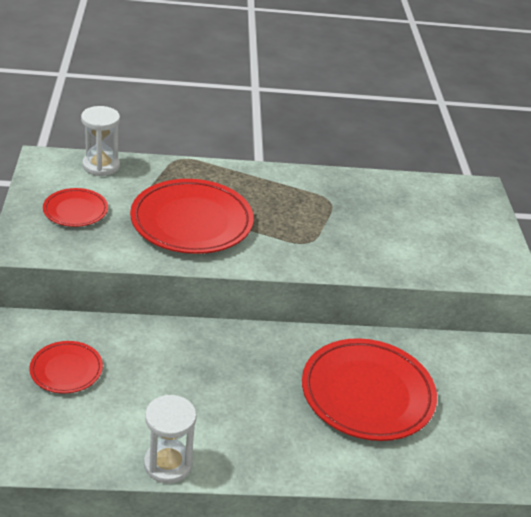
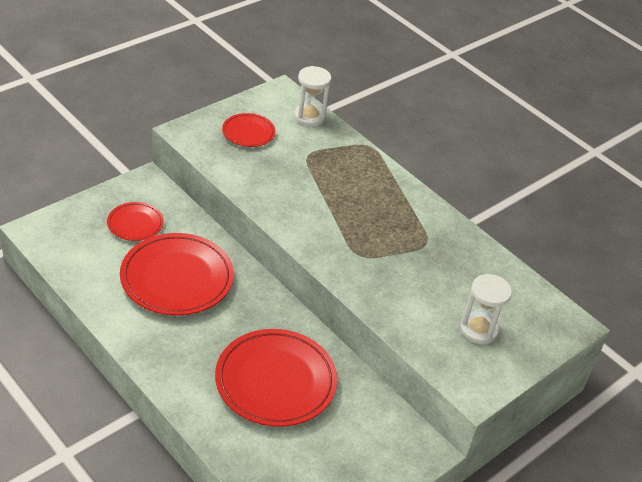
camera: 50 degrees right, 5 degrees up
(168, 464) = (105, 312): white hourglass -> white hourglass (478, 329)
(191, 222) = (306, 188): red plate -> red plate (177, 278)

